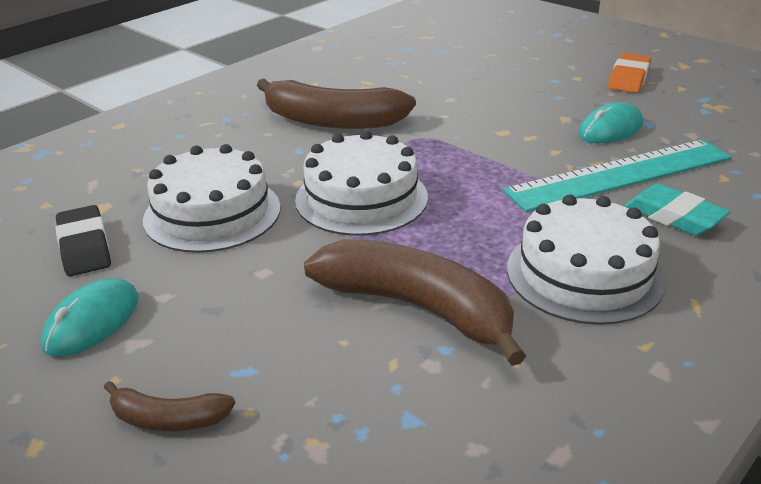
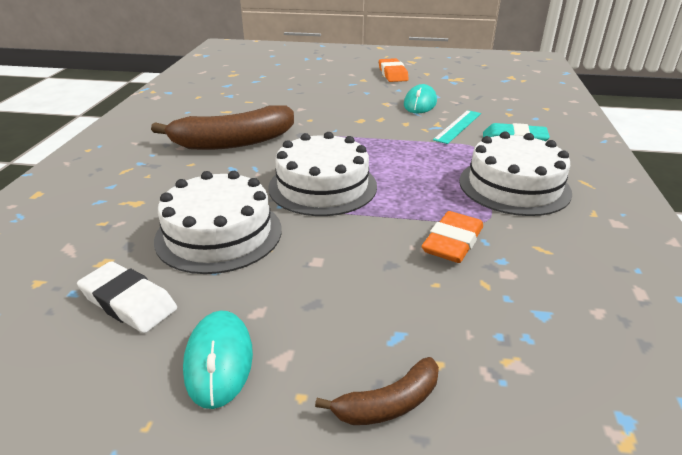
camera: 35 degrees left, 0 degrees up
(84, 246) = (129, 302): black eraser -> white eraser
(417, 308) = (452, 242): brown banana -> orange eraser
(619, 174) = (458, 126): turquoise ruler -> turquoise ruler, size x0.52

